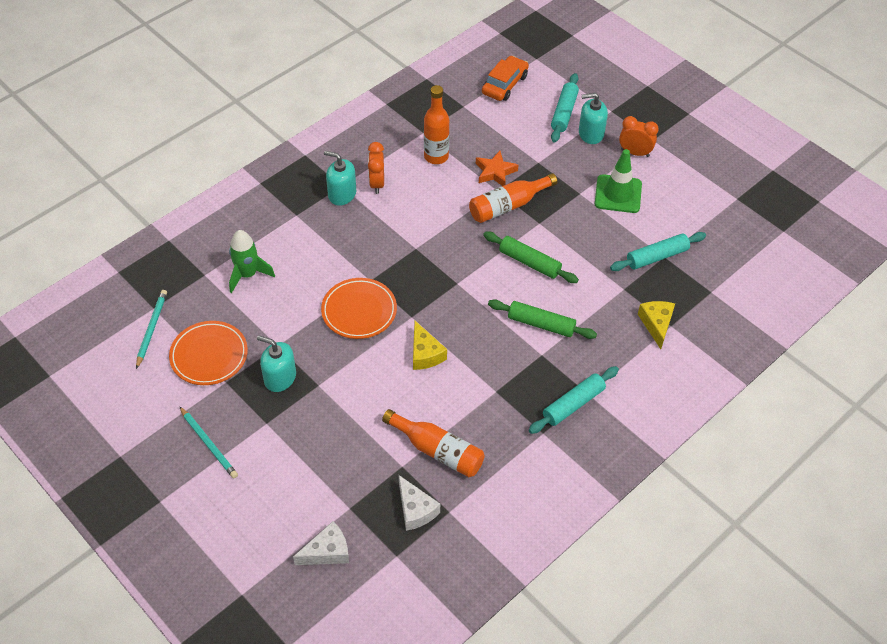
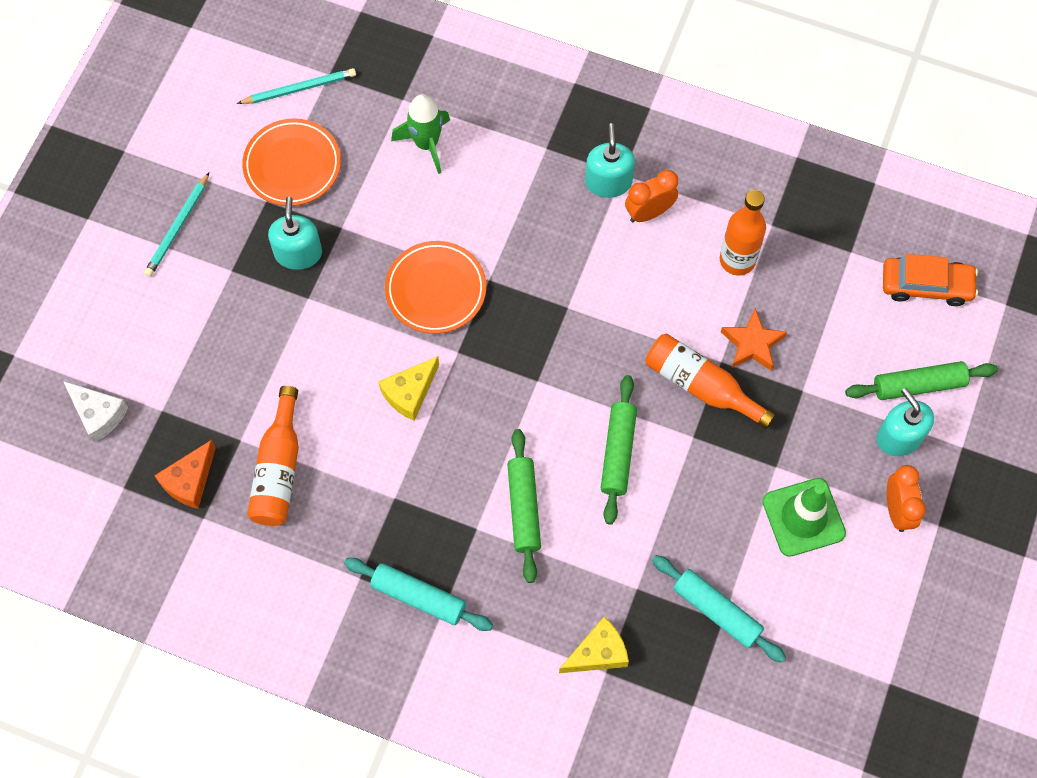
camera: 65 degrees right, 15 degrees up
(415, 510) = (190, 481): white cheese -> orange cheese
(564, 113) = (918, 385): turquoise rolling pin -> green rolling pin

